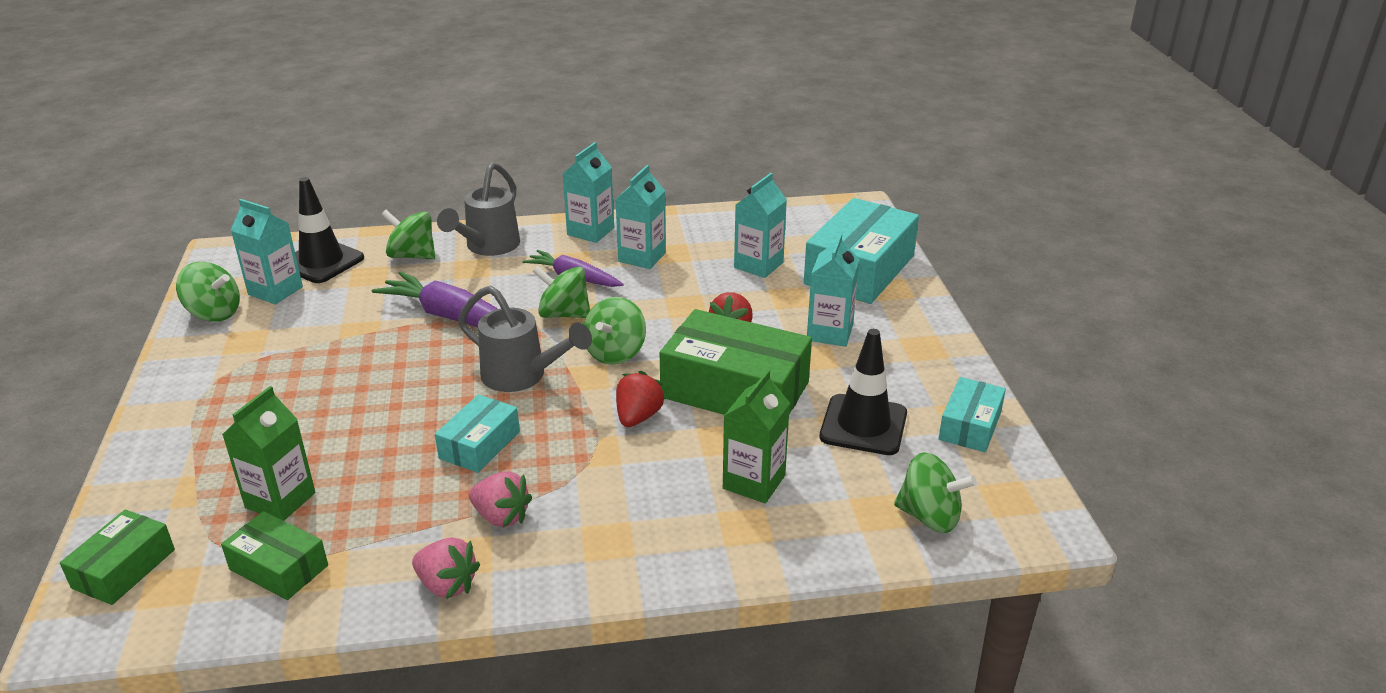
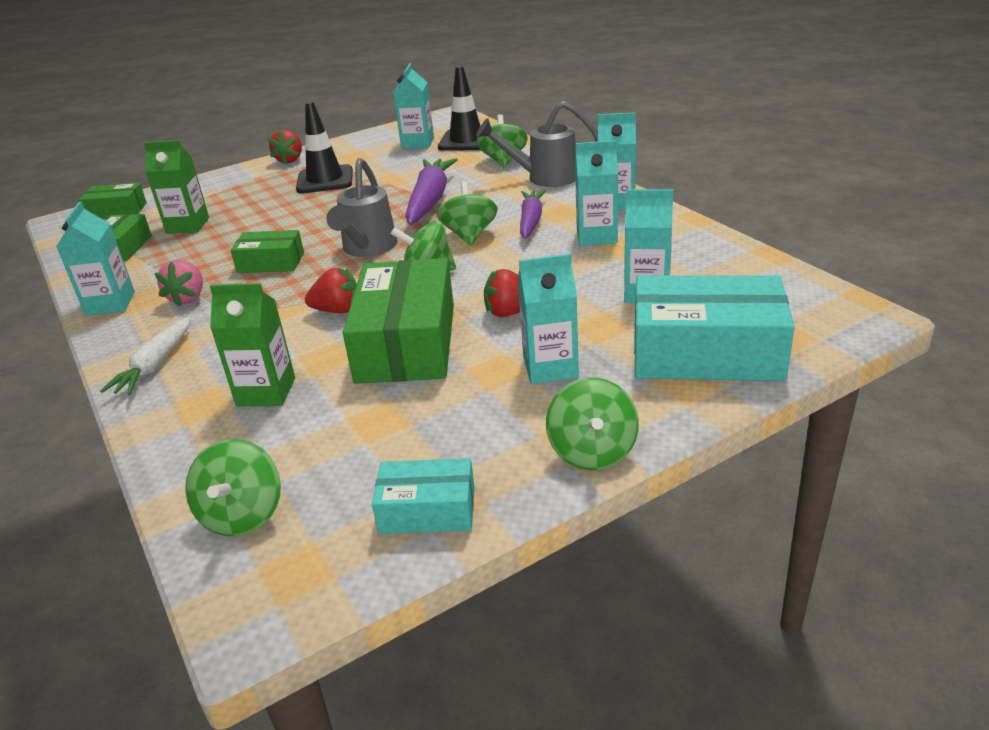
camera: 70 degrees right, 0 degrees up
(175, 388) = (290, 160): none -> red strawberry
(214, 313) = (377, 139): green spinning top -> green spinning top (592, 451)
(447, 585) = (110, 303): pink strawberry -> turquoise carton
(479, 445) = (271, 263): turquoise box -> green box
(640, 553) = (155, 365): none -> white carrot
(863, 425) = (388, 432): black traffic cone -> black traffic cone (325, 180)

